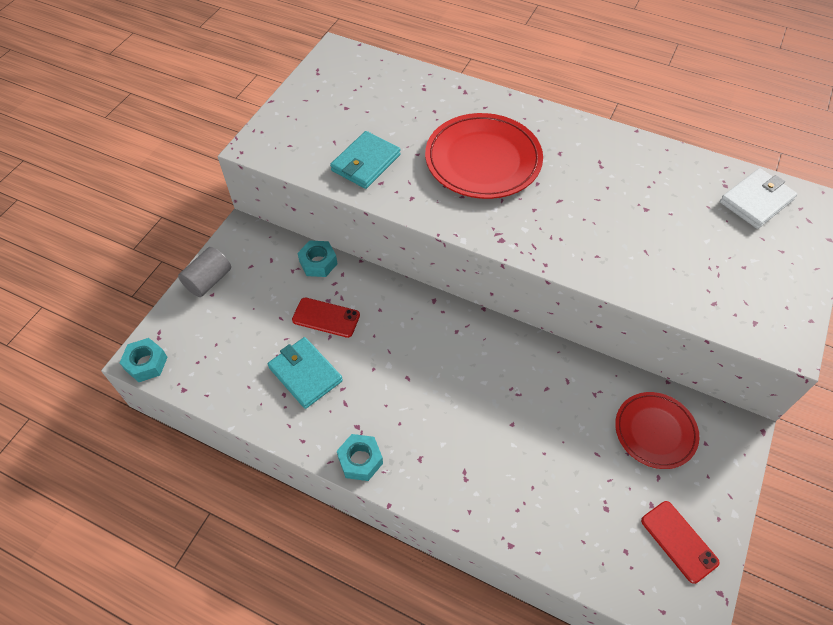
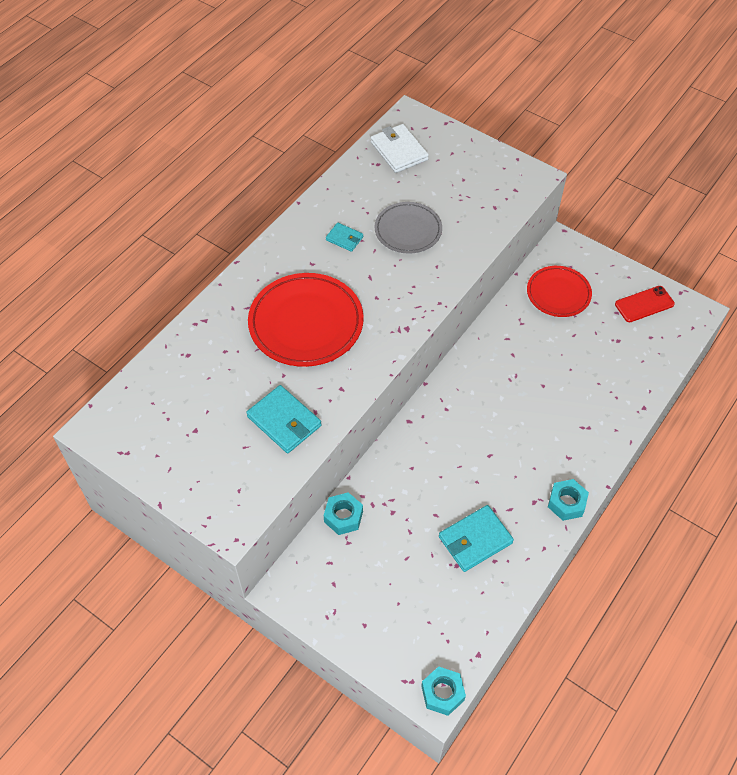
camera: 80 degrees left, 0 degrees up
(209, 280) = (345, 628): grey cylinder -> none
(326, 317) = (413, 516): red phone -> none
(603, 173) = (344, 238): none -> turquoise wallet
(638, 224) = (408, 230): none -> grey plate

